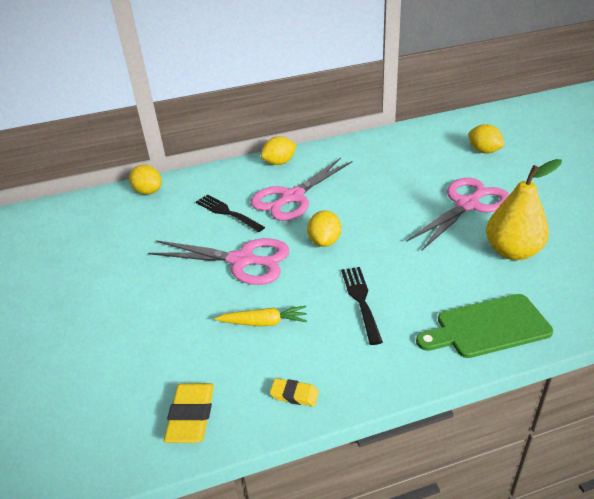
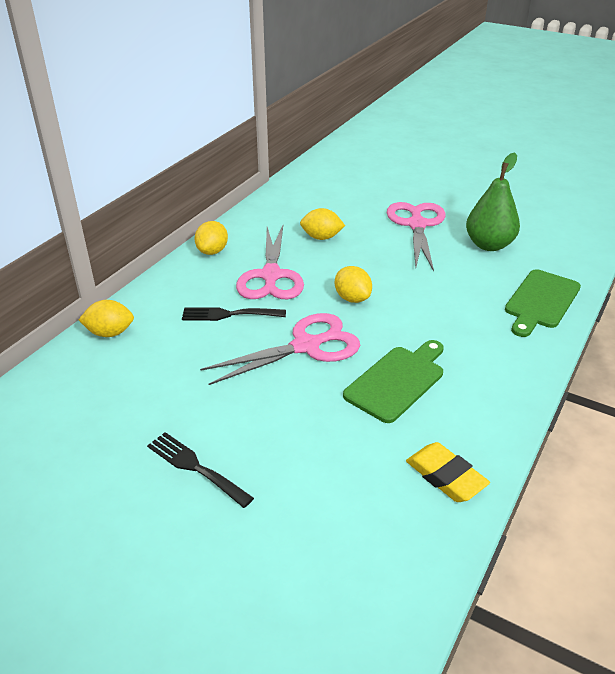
camera: 45 degrees left, 0 degrees up
(264, 322) = (397, 381): yellow carrot -> green cutting board
(294, 395) = (492, 414): yellow eraser -> none
(361, 300) = (441, 327): black fork -> black fork (195, 467)
(484, 151) = (373, 179): yellow lemon -> yellow lemon (321, 237)
(512, 251) = (489, 245): yellow pear -> green pear

